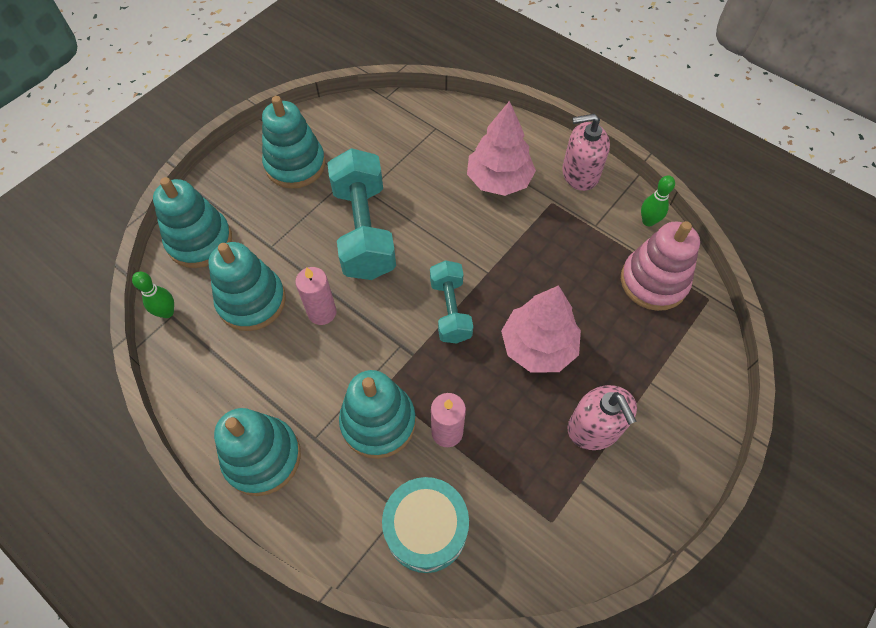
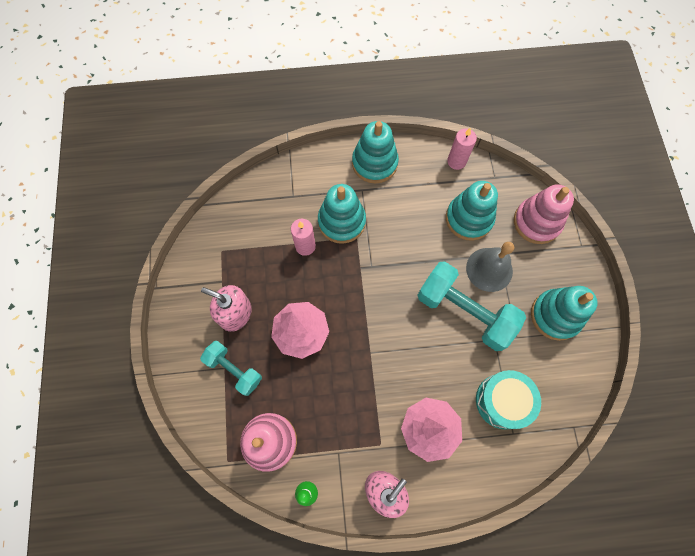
camera: 135 degrees right, 10 degrees up
(167, 312) = (499, 177): green bowling pin -> none
(200, 241) = (537, 222): turquoise stacking toy -> pink stacking toy
(297, 243) = (489, 269): none -> grey bell
(322, 312) = (428, 246): pink candle -> pink candle (456, 161)
(426, 529) = (274, 200): turquoise drum -> turquoise drum (502, 401)
(450, 310) = (367, 309): turquoise dumbbell -> turquoise dumbbell (234, 370)

